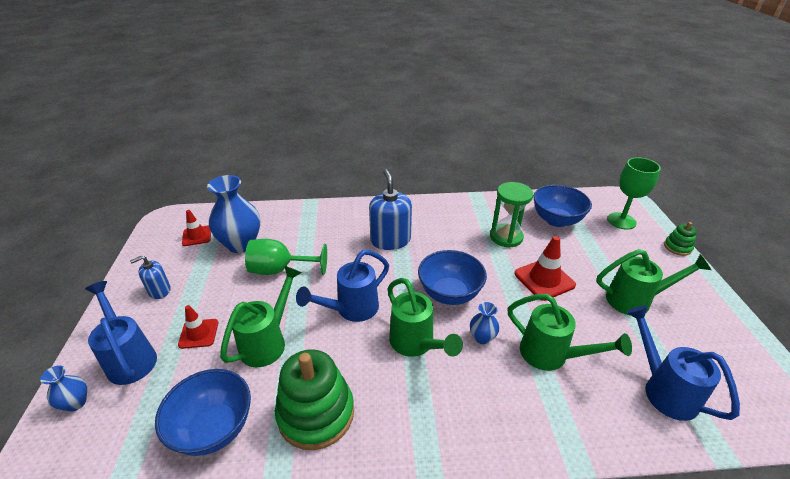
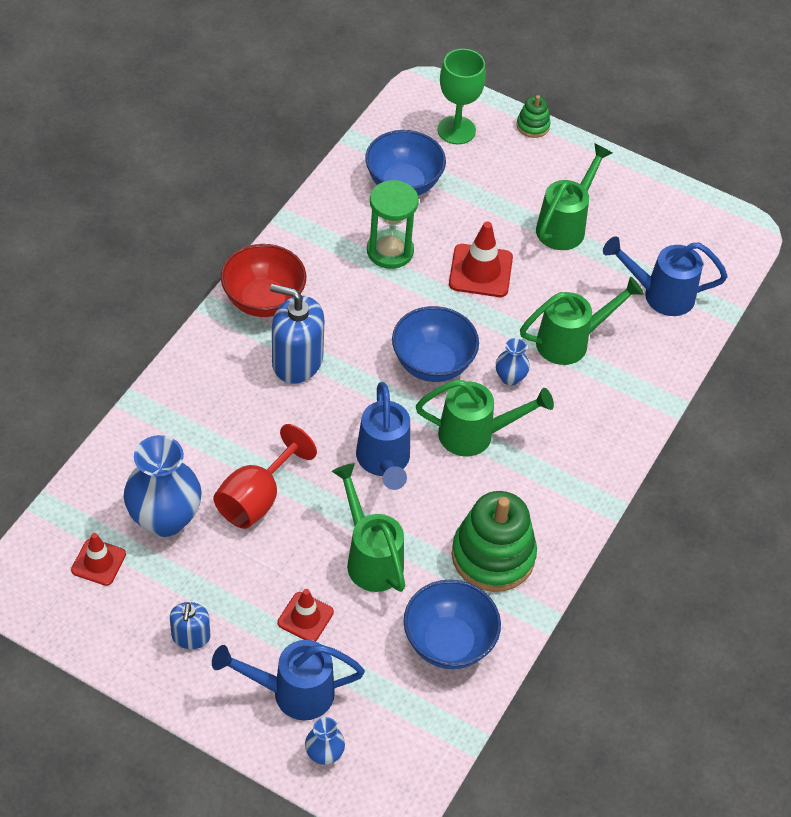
camera: 60 degrees left, 15 degrees up
(280, 270) = (257, 498): green goblet -> red goblet
(417, 211) = (263, 300): none -> red bowl

